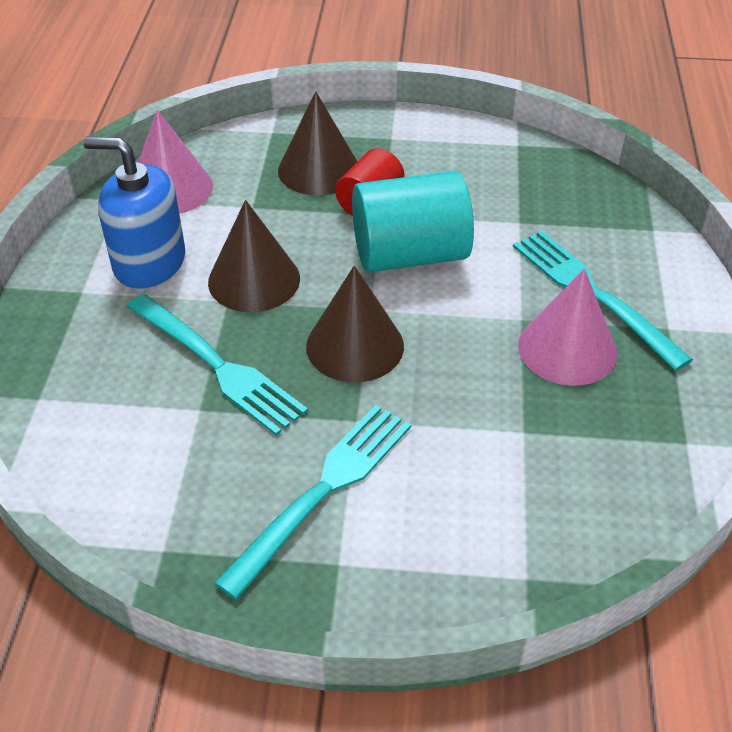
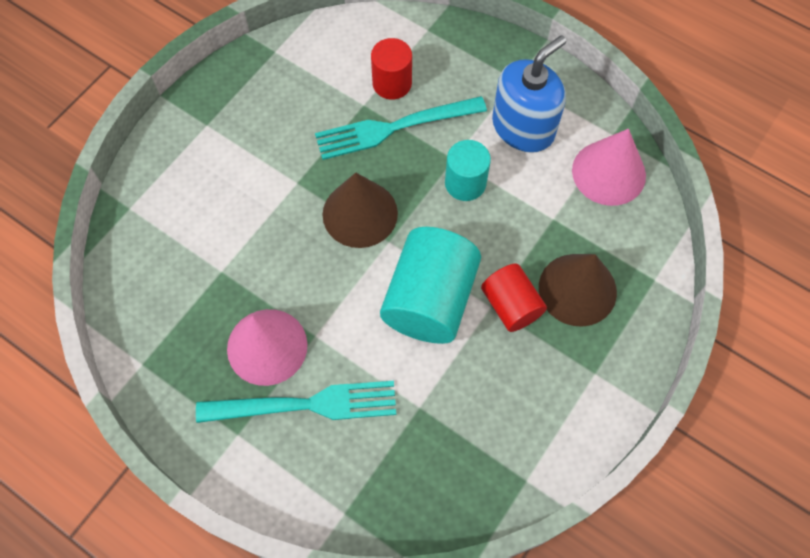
camera: 120 degrees right, 20 degrees up
(149, 396) = (392, 83): none -> red cylinder
(254, 280) = (465, 183): brown cone -> turquoise cylinder
(323, 490) = (258, 140): turquoise fork -> none

